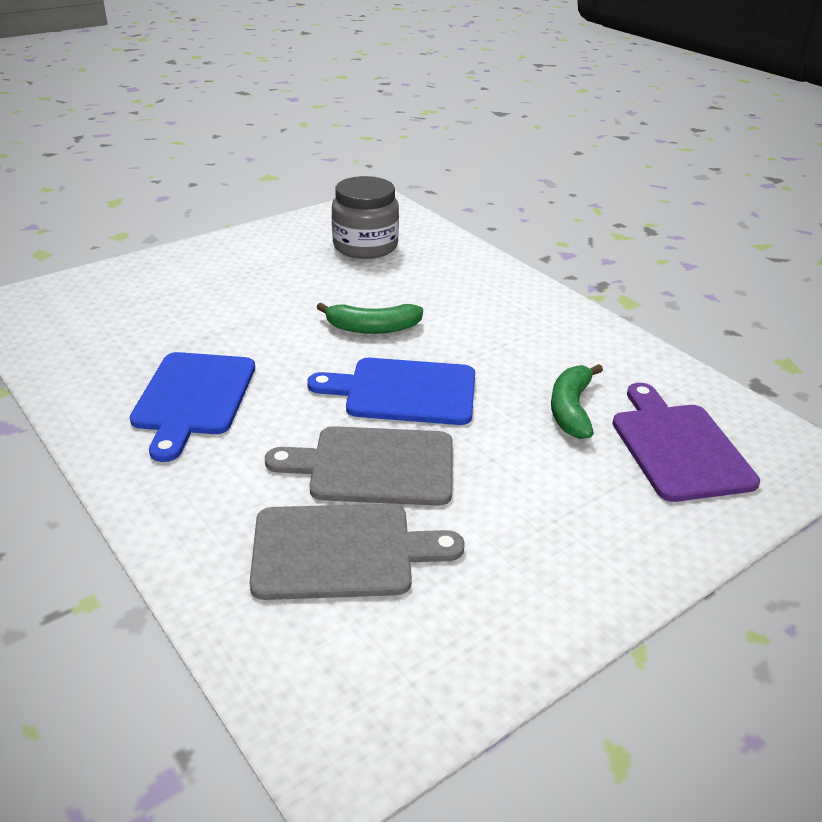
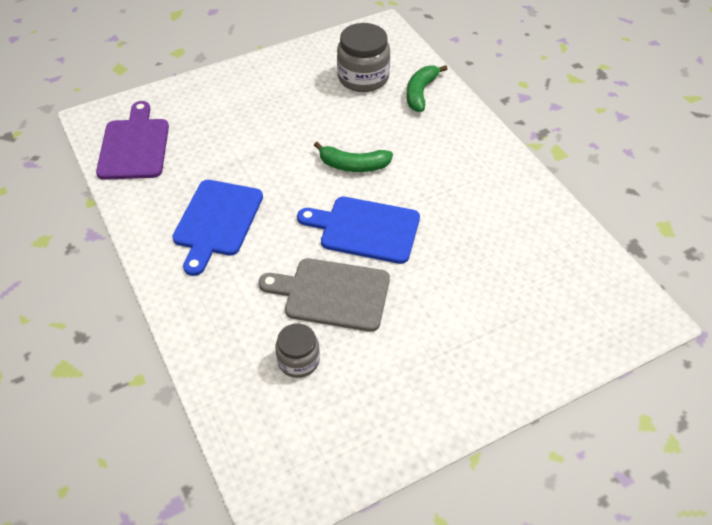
camera: 10 degrees right, 15 degrees up
(341, 551) = (298, 361): grey cutting board -> grey jar
(571, 409) = (483, 257): green banana -> green banana (420, 93)
(678, 447) = (552, 299): purple cutting board -> purple cutting board (134, 146)

